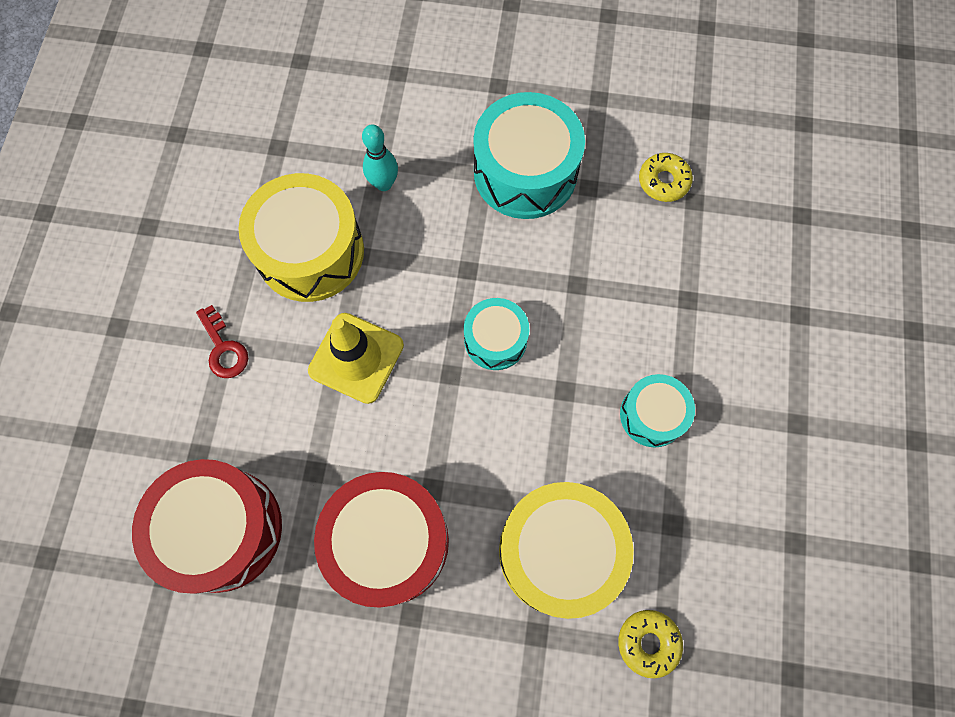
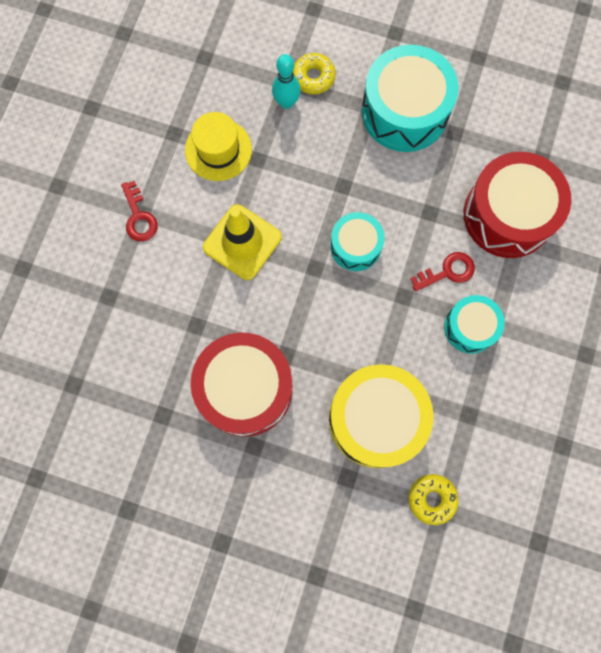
camera: 10 degrees right, 5 degrees up
(221, 529) = (119, 357): red drum -> red drum (508, 215)
(310, 251) = (218, 150): yellow drum -> yellow hat
(612, 351) = (447, 271): none -> red key
(663, 181) = (518, 138): yellow donut -> yellow donut (313, 77)

